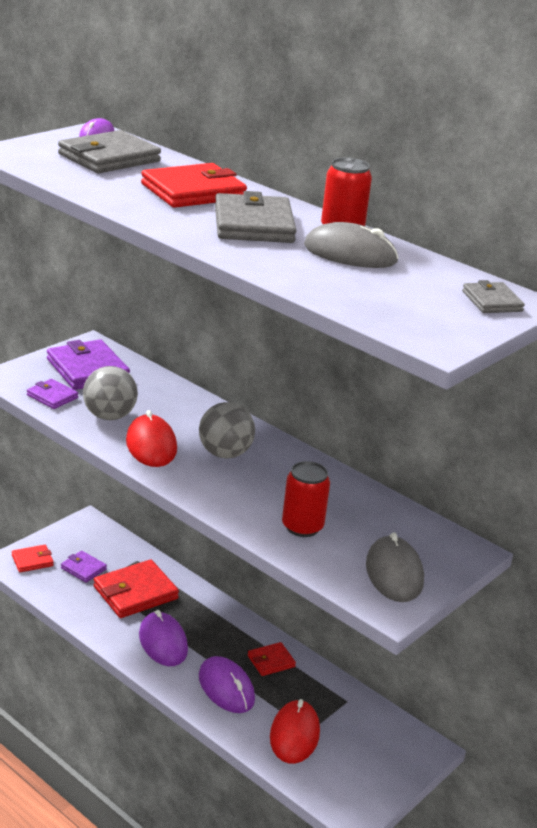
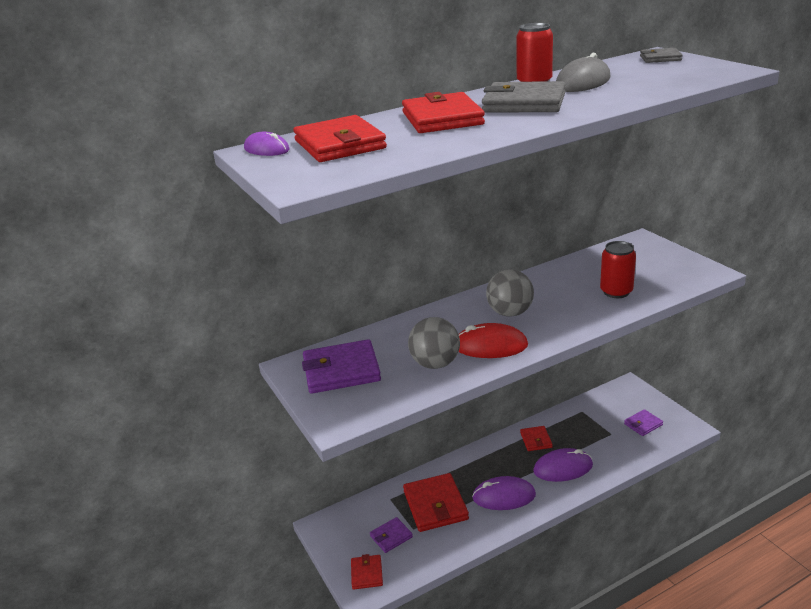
camera: 65 degrees left, 0 degrees up
(52, 396) = (388, 394): purple wallet -> purple wallet (643, 424)
(109, 158) = (340, 144): grey wallet -> red wallet
(294, 734) = (615, 441): red mouse -> none
(394, 573) = (670, 266): grey mouse -> none

